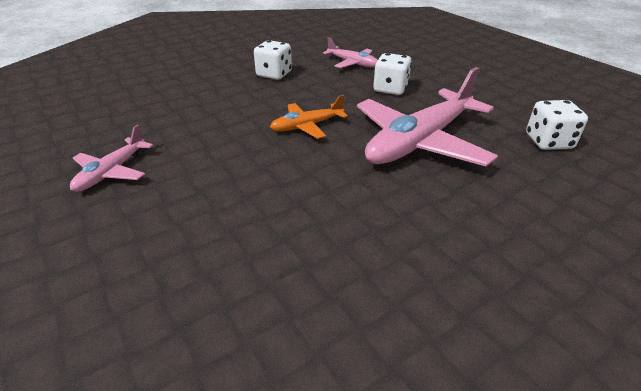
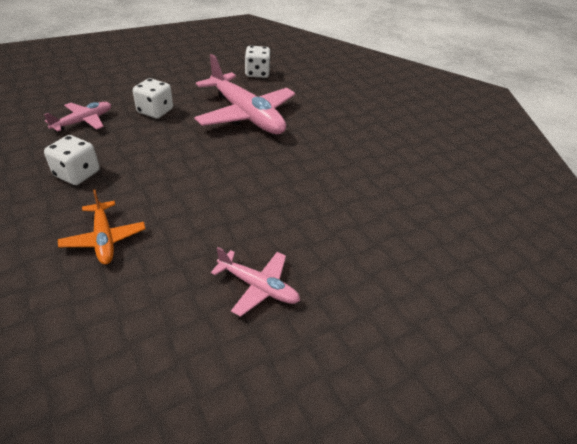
camera: 90 degrees left, 5 degrees up
(307, 126) = (206, 161): orange plane -> orange plane (104, 239)

